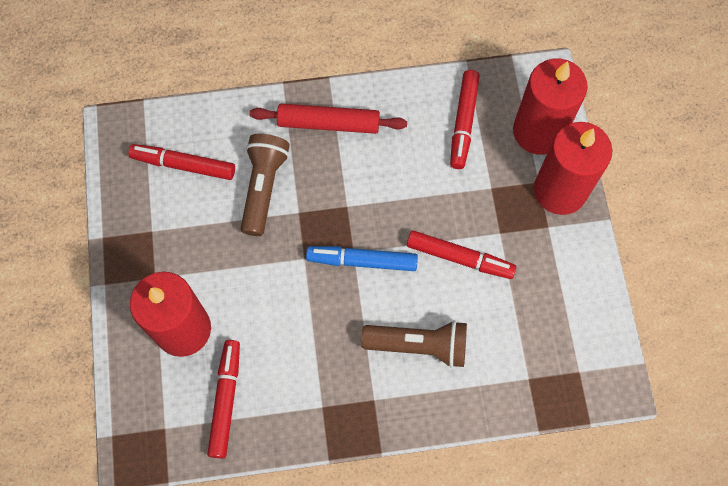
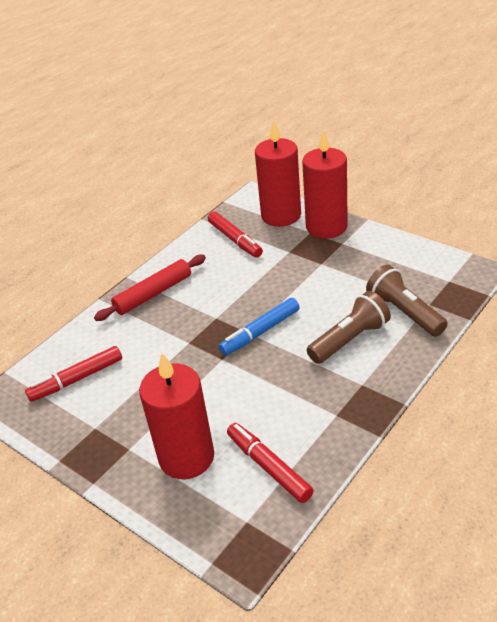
camera: 40 degrees left, 30 degrees down
(264, 187) = (149, 349): brown flashlight -> brown flashlight (404, 312)
(459, 258) = (315, 288): red marker -> none

